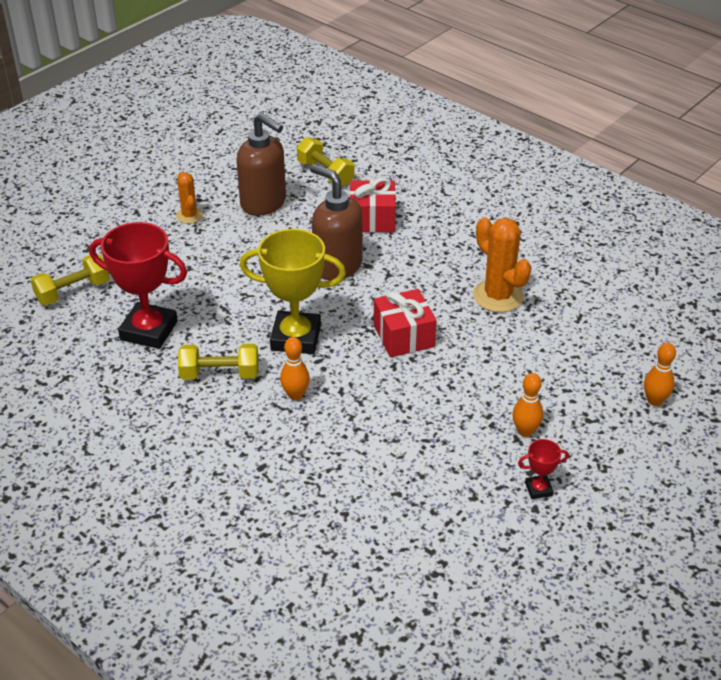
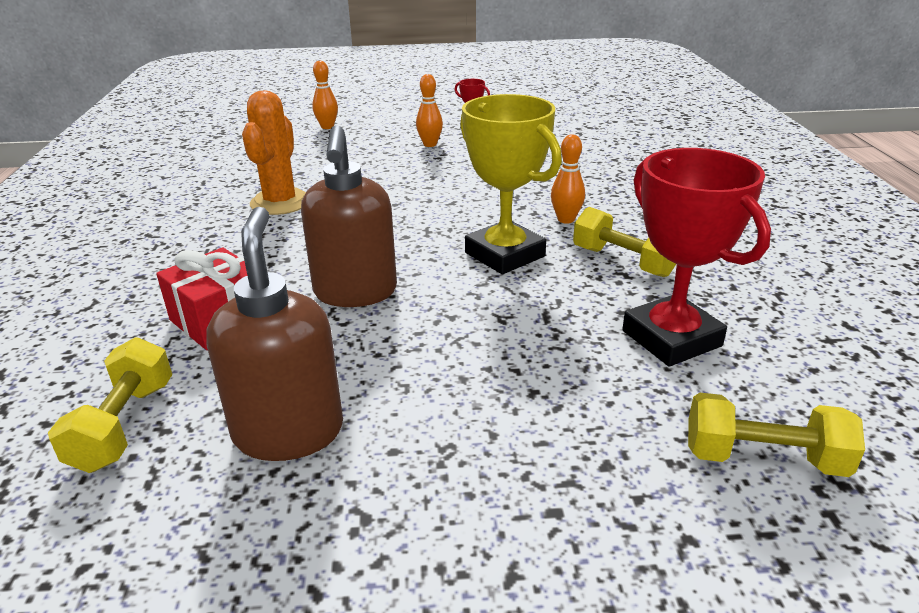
camera: 135 degrees left, 10 degrees down
(189, 216) = (426, 489): orange cactus -> none
(403, 336) = (407, 214): red gift -> none

